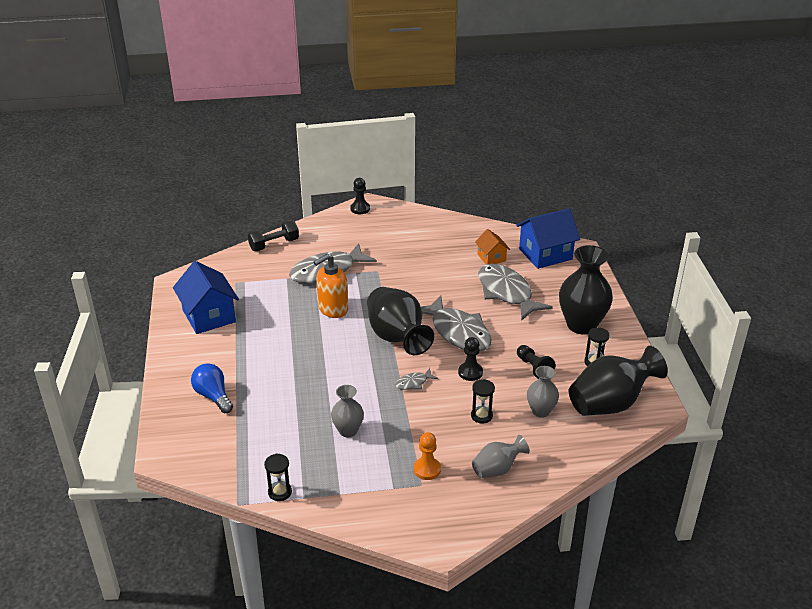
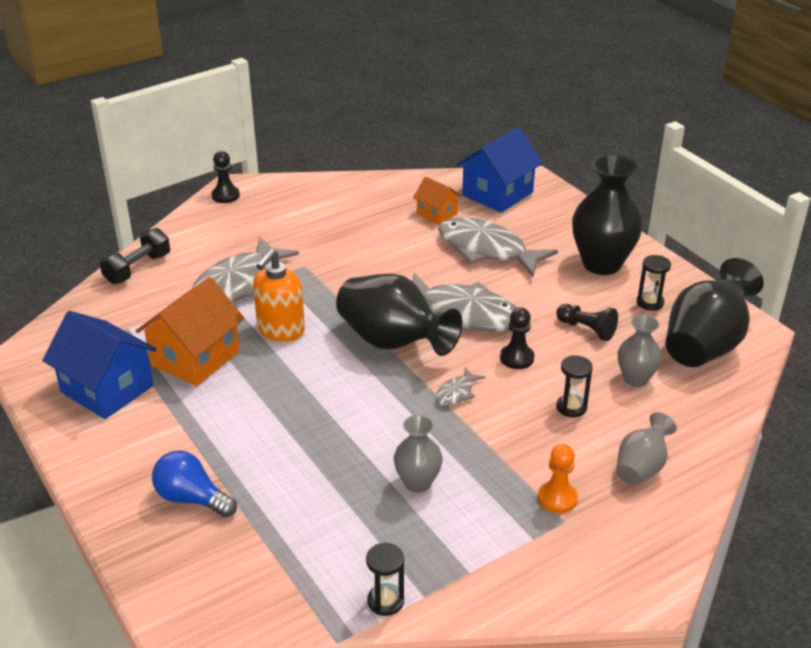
camera: 25 degrees left, 0 degrees up
(270, 312) = (195, 358): none -> orange house

